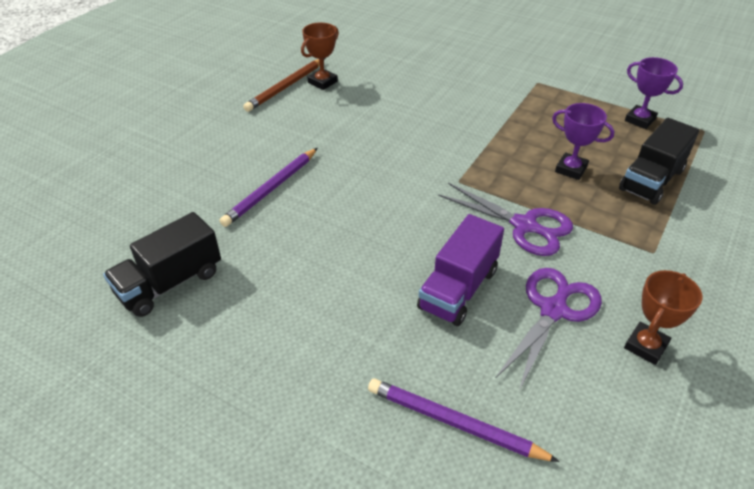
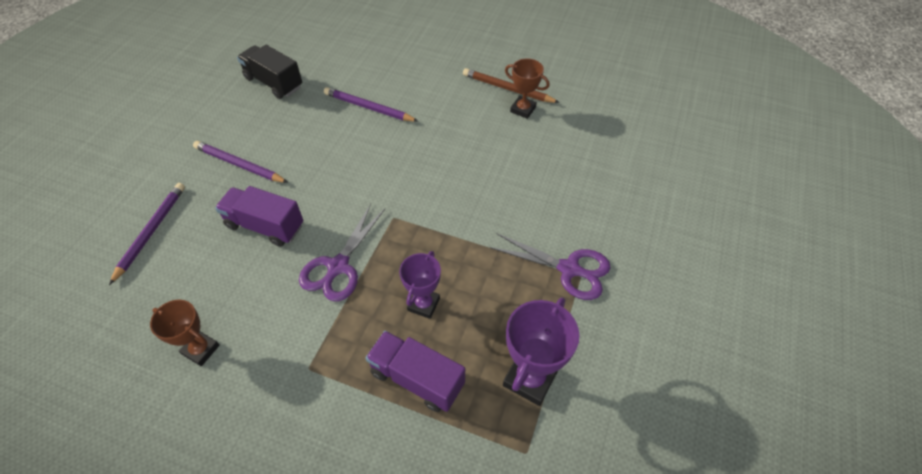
camera: 80 degrees right, 10 degrees up
(339, 319) = (239, 165): none -> purple pencil
(553, 310) = (241, 287): purple scissors -> purple scissors (569, 269)
(640, 120) = (530, 378): purple trophy -> purple trophy, size x1.52
(651, 180) = (417, 378): black truck -> purple truck

